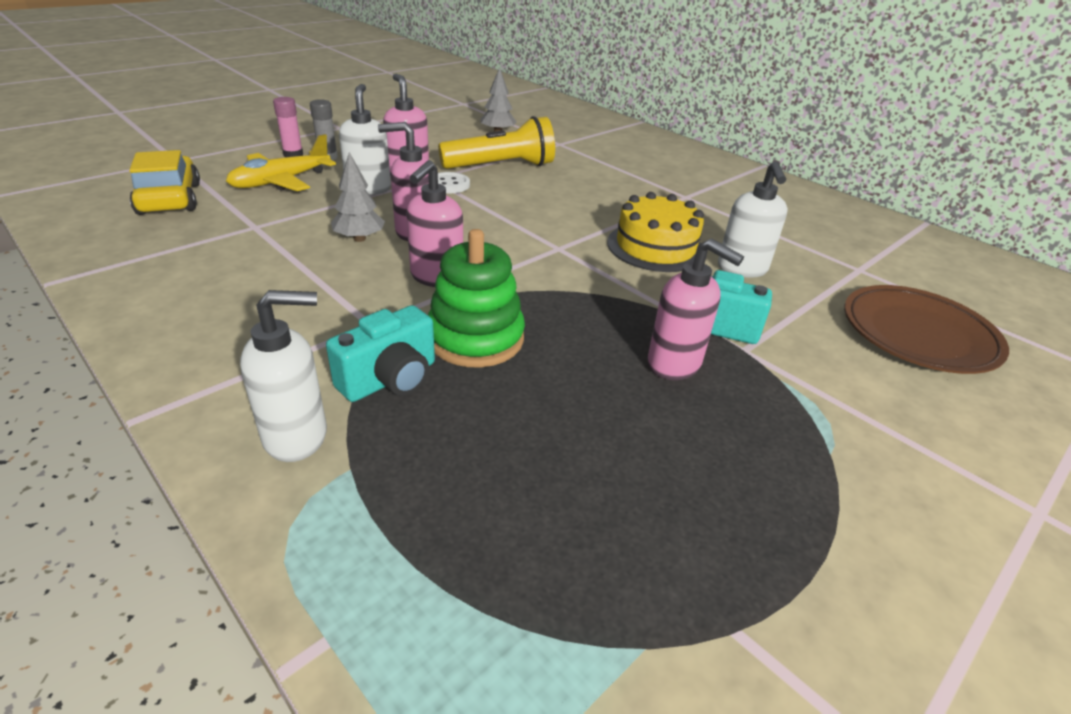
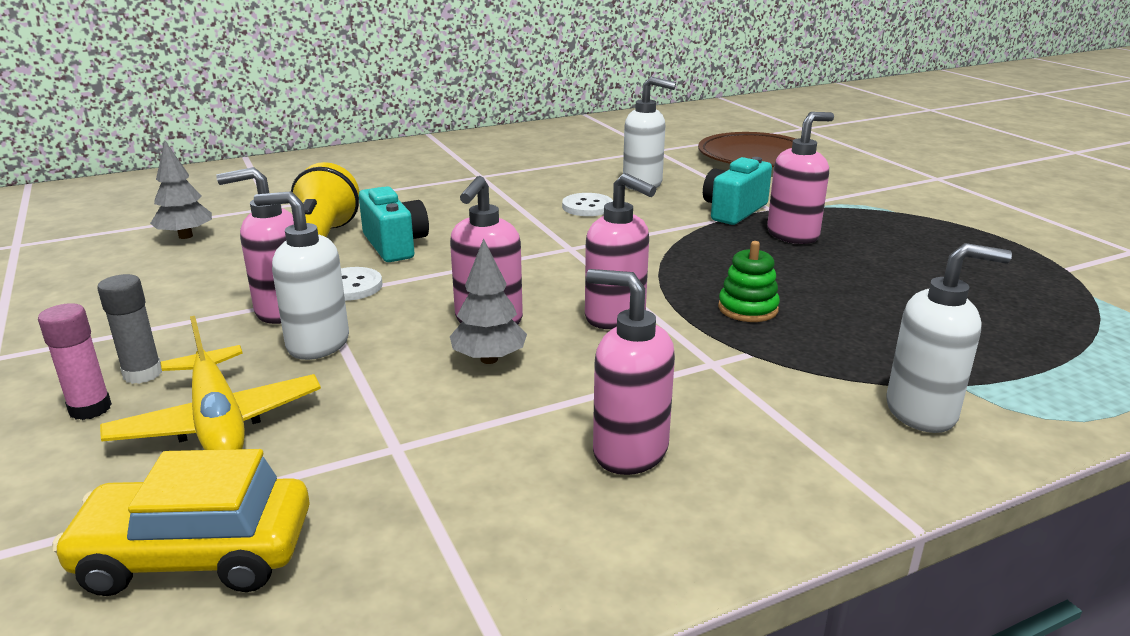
camera: 70 degrees left, 10 degrees down
(244, 296) = (629, 451): none -> pink soap dispenser
(297, 436) = (922, 412): white soap dispenser -> white soap dispenser turned 90 degrees clockwise
(390, 379) = (821, 357): turquoise camera -> turquoise camera (395, 245)
(475, 338) = (748, 309): green stacking toy -> green stacking toy, size x0.57
(655, 247) = (587, 207): yellow cake -> white button

